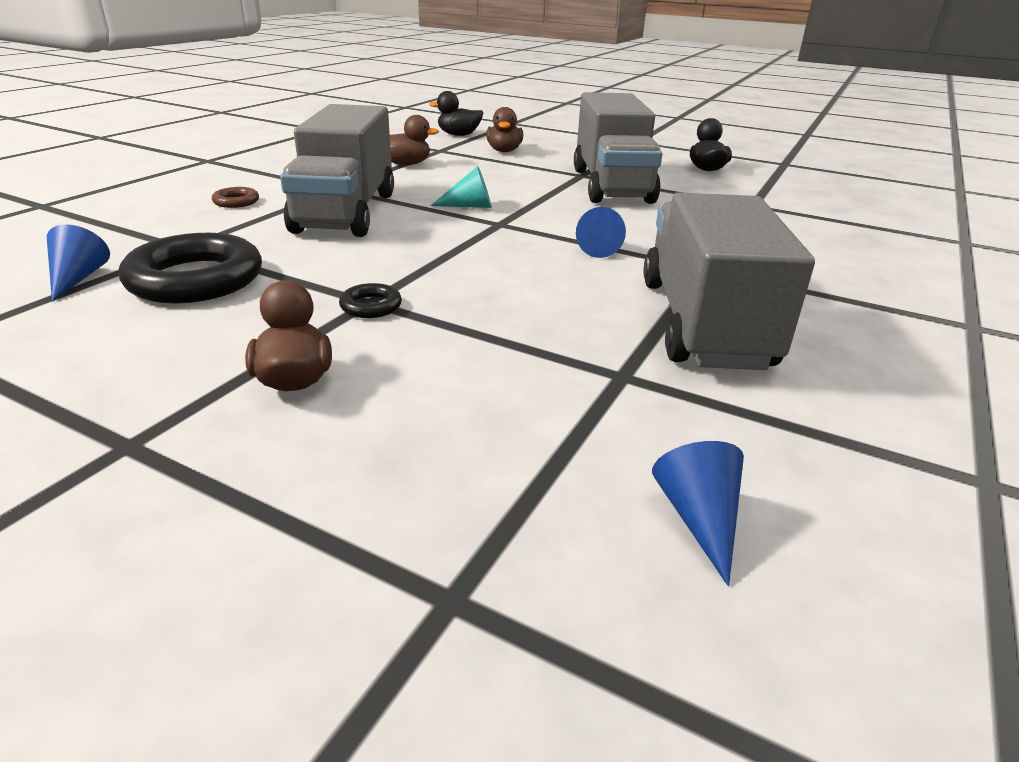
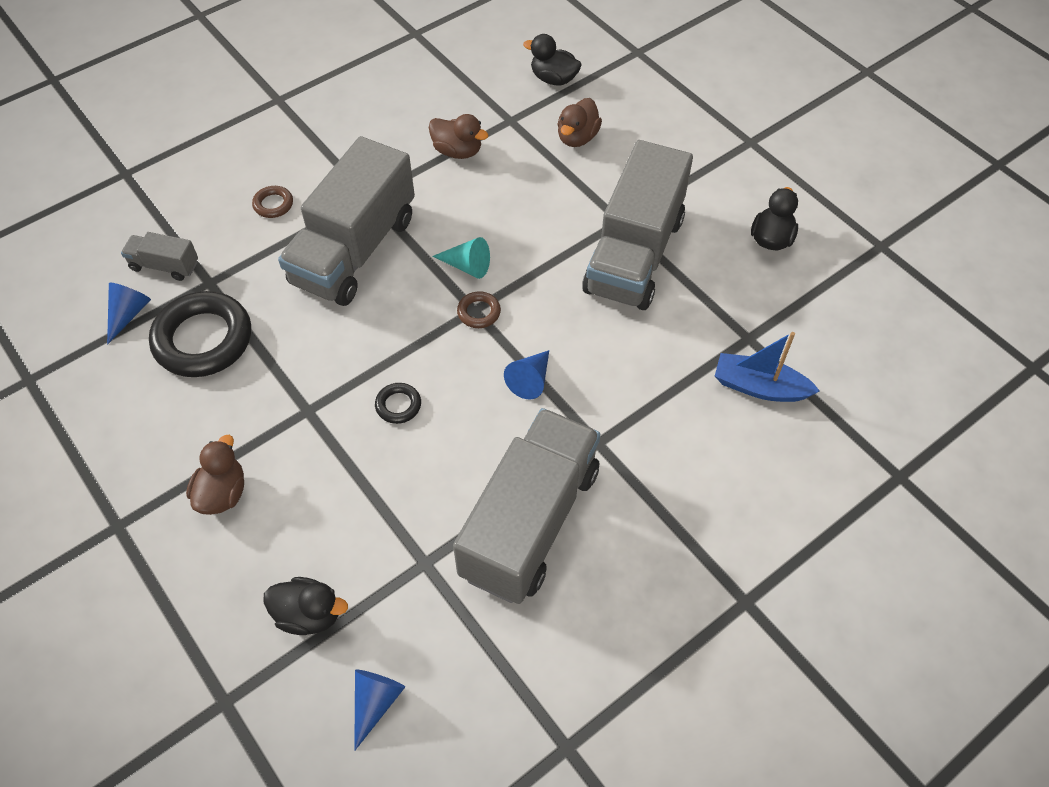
camera: 25 degrees right, 25 degrees up
(117, 245) = (164, 266): none -> grey truck
(371, 306) = (306, 418): black ring -> black ring (398, 405)
(506, 224) = (479, 312): none -> brown ring
(513, 456) = (309, 614): none -> black duck
(795, 222) = (759, 387): none -> blue boat

